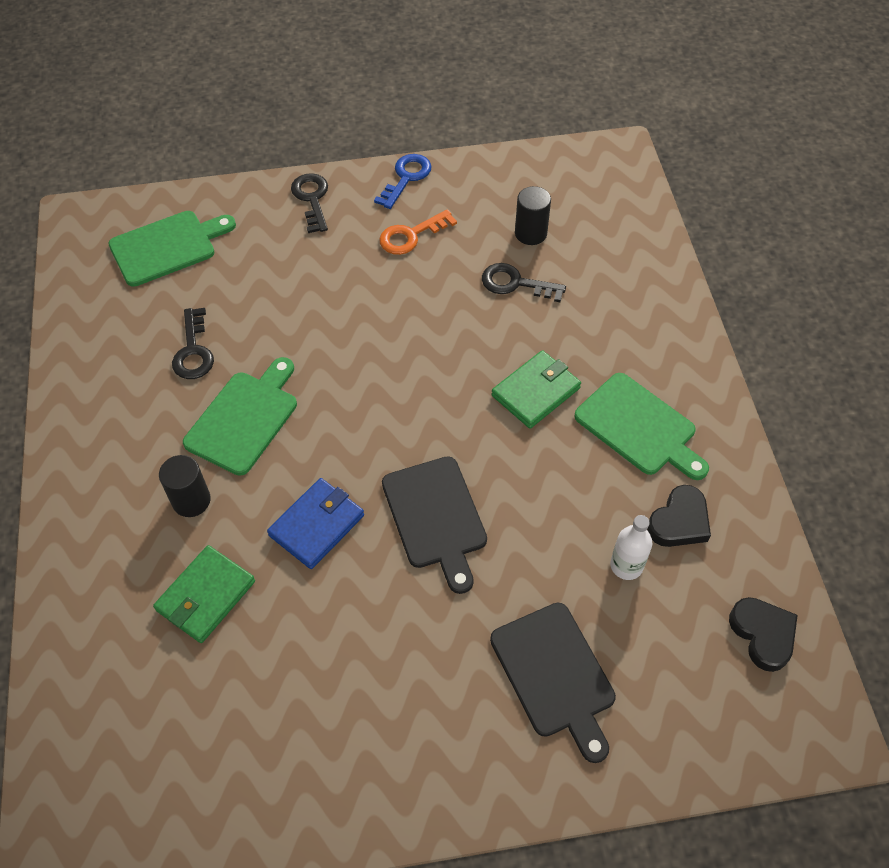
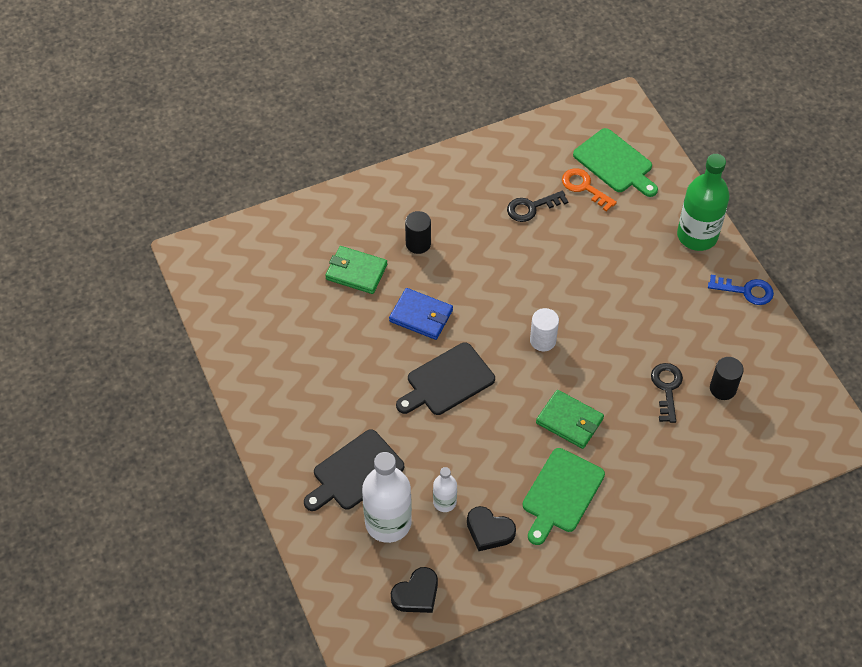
camera: 75 degrees right, 0 degrees up
(244, 418) = (487, 253): green cutting board -> none
(312, 199) = (697, 235): black key -> green bottle
(407, 390) = (543, 340): none -> white cylinder
(411, 235) = (687, 309): orange key -> orange key (584, 187)
(646, 647) = (388, 522): none -> white bottle

